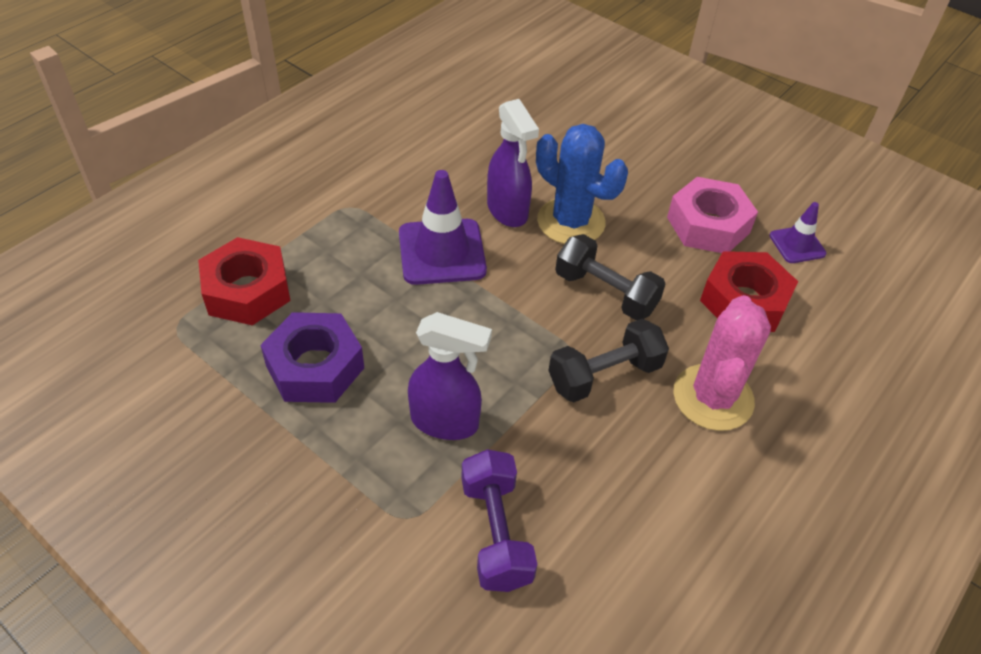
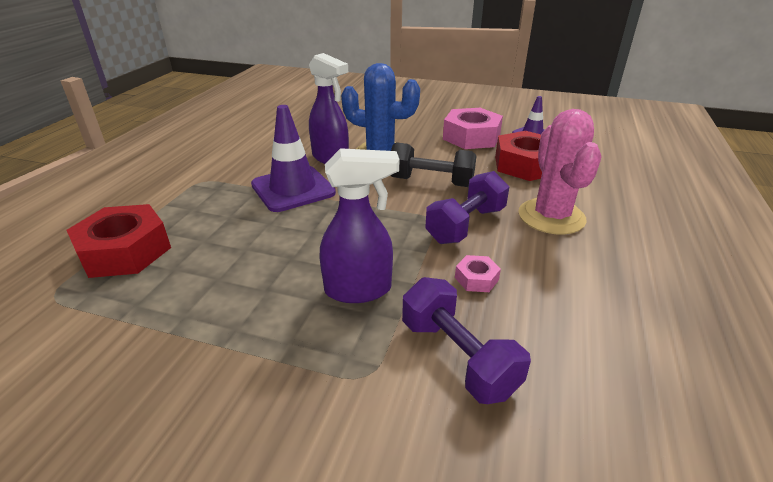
camera: 20 degrees left, 15 degrees down
(315, 367) = (215, 286): purple nut -> none
(569, 452) = (476, 279): none -> pink nut
(604, 375) = (466, 225): black dumbbell -> purple dumbbell

